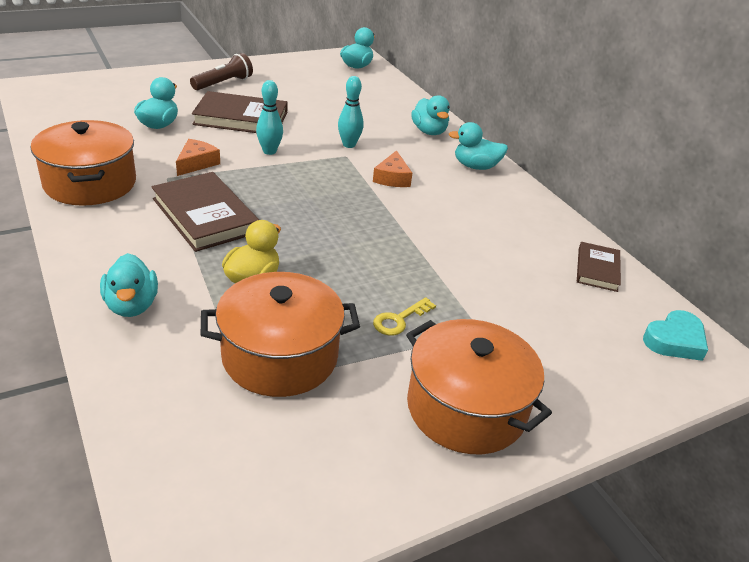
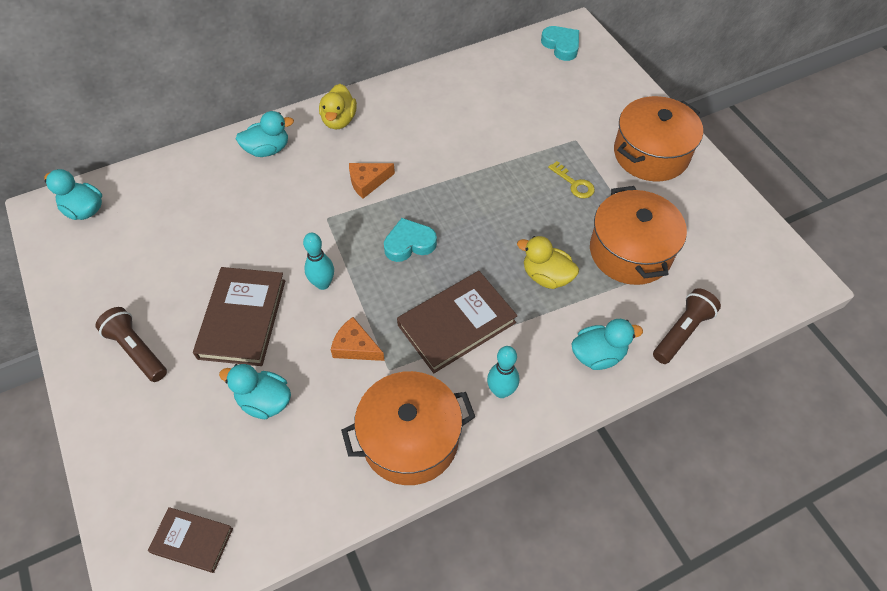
camera: 85 degrees left, 20 degrees up
(137, 385) = (682, 332): none -> brown flashlight
(311, 196) = (409, 243): none -> turquoise heart
(349, 145) = (302, 216): turquoise bowling pin -> turquoise bowling pin (501, 391)
(392, 178) = (368, 182): orange cheese -> orange cheese turned 150 degrees clockwise
(475, 166) = (339, 120): turquoise duck -> yellow duck
(597, 269) = (489, 67): brown book -> brown book (192, 541)

